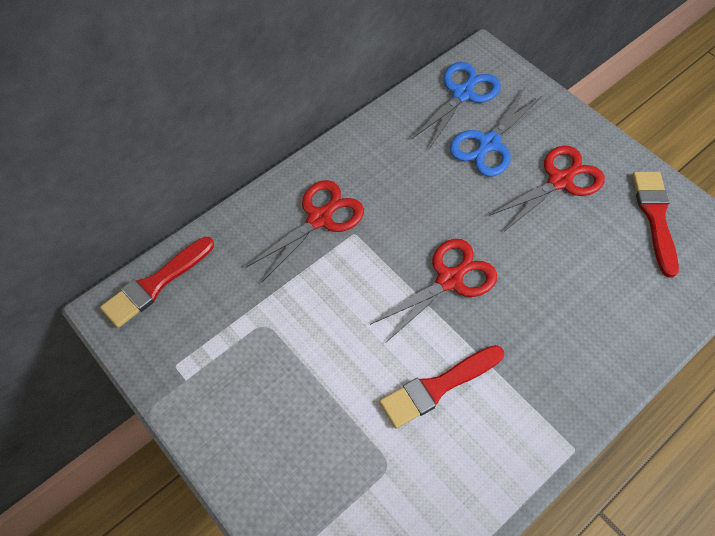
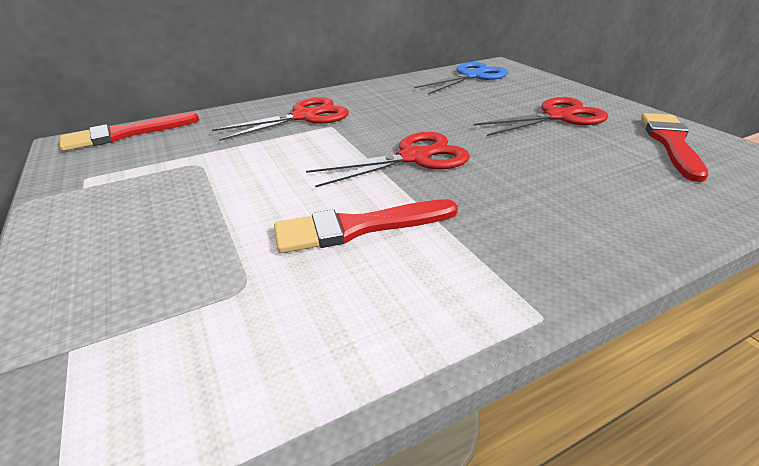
camera: 15 degrees right, 25 degrees down
(488, 144) = (488, 96): blue scissors -> none

